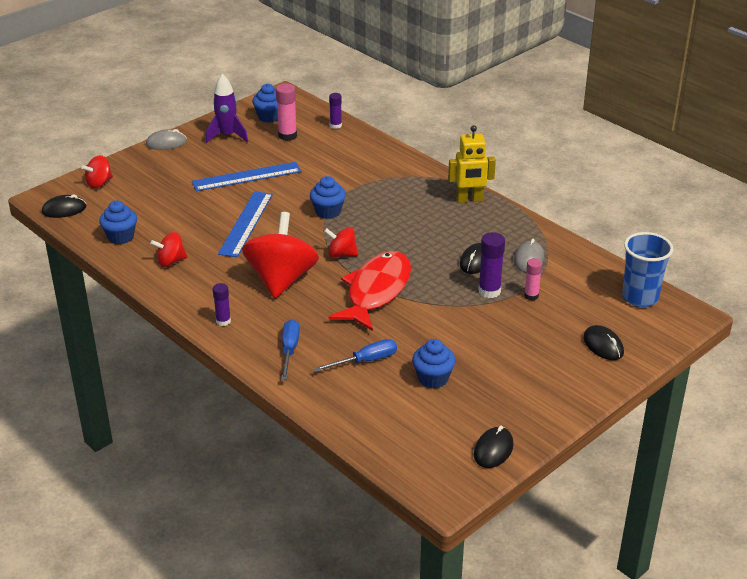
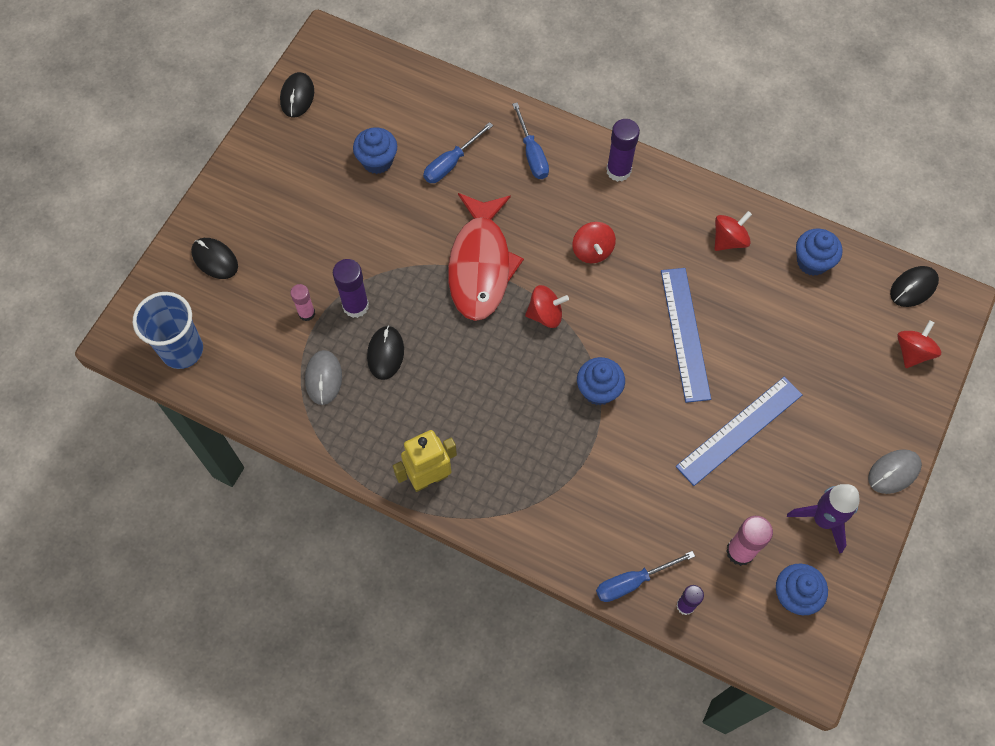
camera: 160 degrees right, 30 degrees up
(223, 321) = (618, 171): purple glue stick -> purple glue stick, size x1.56
(281, 279) = (592, 251): red spinning top -> red spinning top, size x0.49
(361, 138) = (632, 582): none -> blue screwdriver

